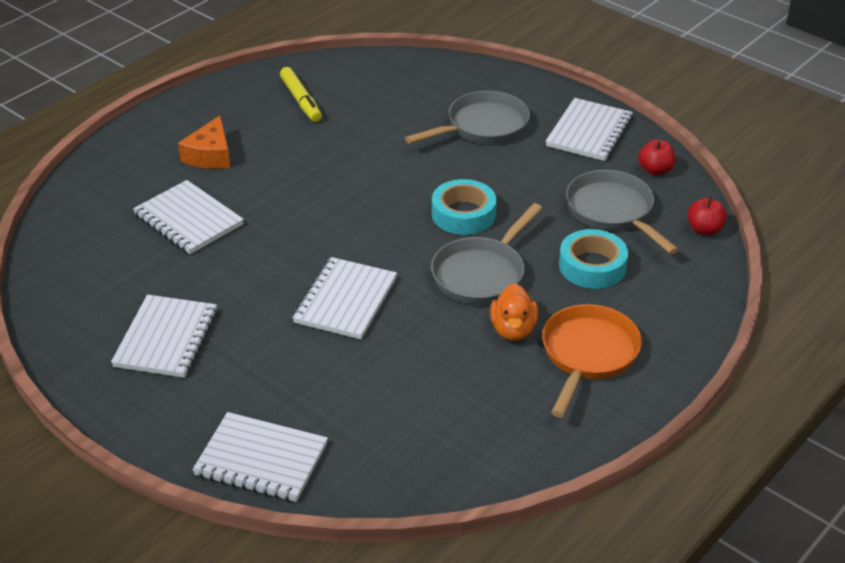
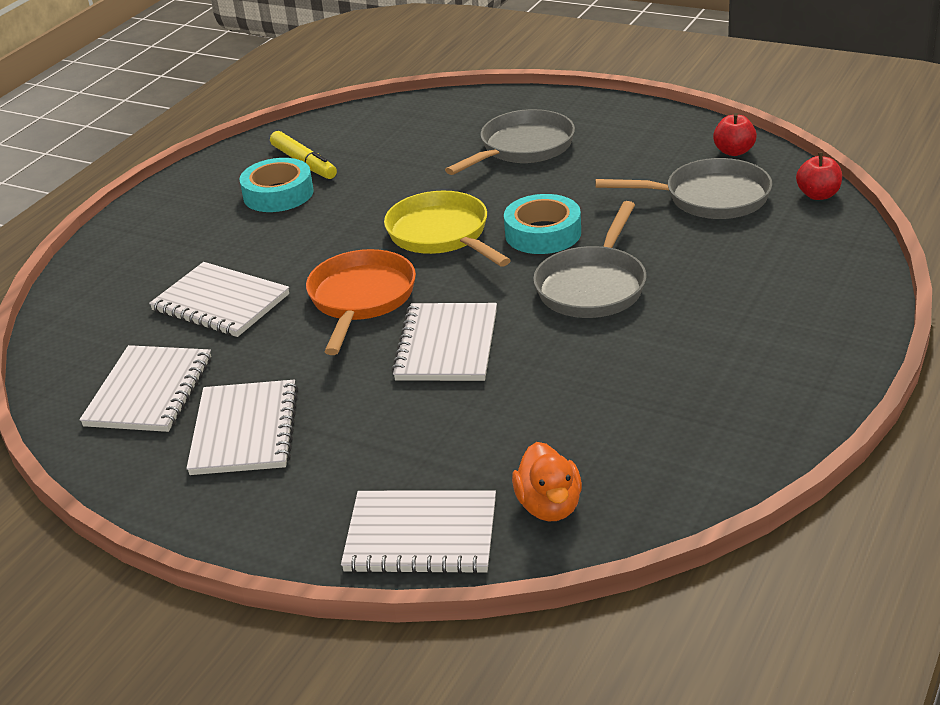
camera: 10 degrees left, 5 degrees down
(210, 155) = (220, 234): orange cheese -> none
(383, 197) = (442, 235): none -> yellow pan
(513, 330) = (658, 334): orange duck -> orange duck (549, 506)
(587, 355) = (757, 341): orange pan -> orange pan (361, 300)
(589, 132) = (643, 131): white notebook -> white notebook (149, 392)
(592, 266) = (714, 253): turquoise tape -> turquoise tape (278, 194)
(613, 212) = (709, 198): grey pan -> grey pan turned 135 degrees clockwise

